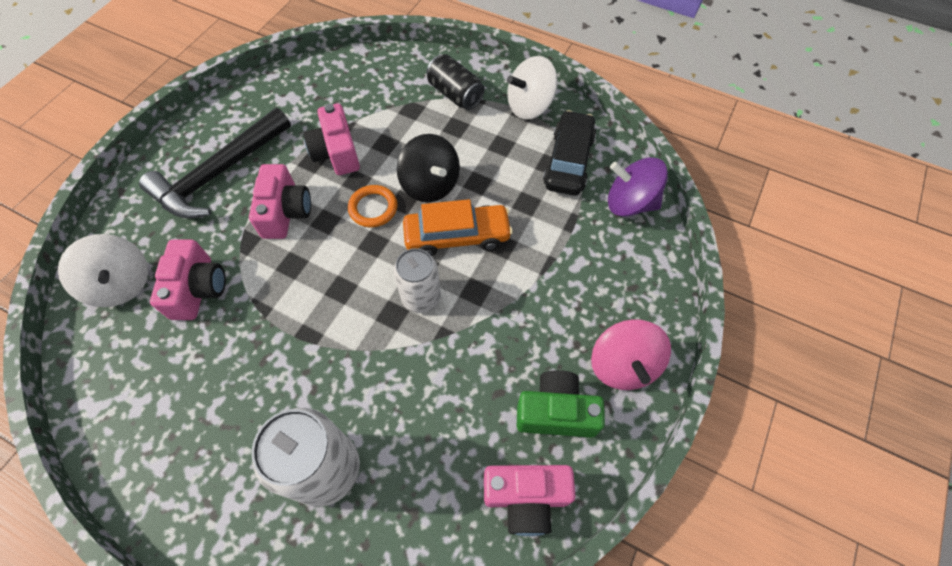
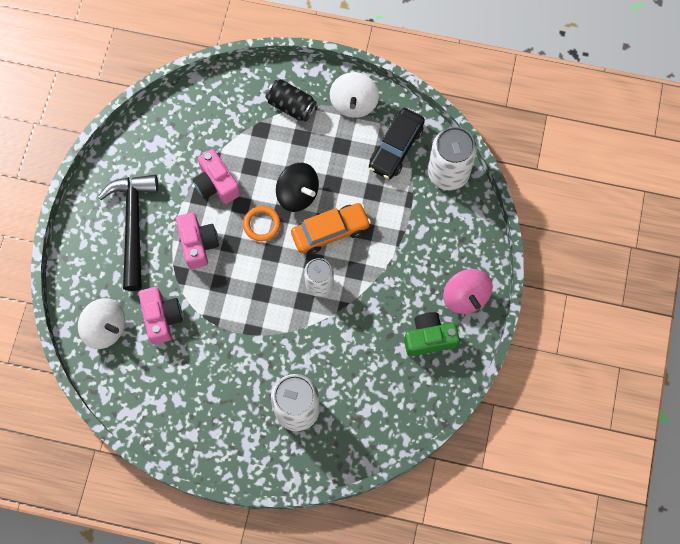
camera: 15 degrees left, 10 degrees up
(219, 174) = (133, 225): black hammer -> black hammer turned 150 degrees clockwise
(526, 498) = (423, 393): pink camera -> none
(529, 106) = (354, 103): white spinning top -> white spinning top turned 45 degrees counterclockwise
(568, 161) = (396, 148): black car -> black car turned 150 degrees counterclockwise
(630, 203) = (448, 173): purple spinning top -> white can

